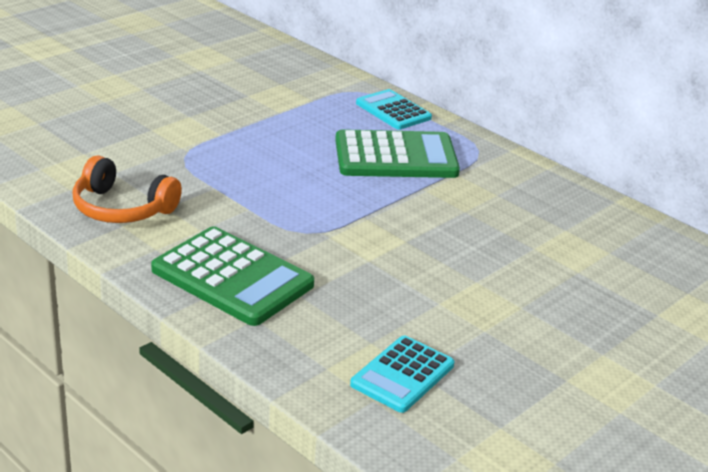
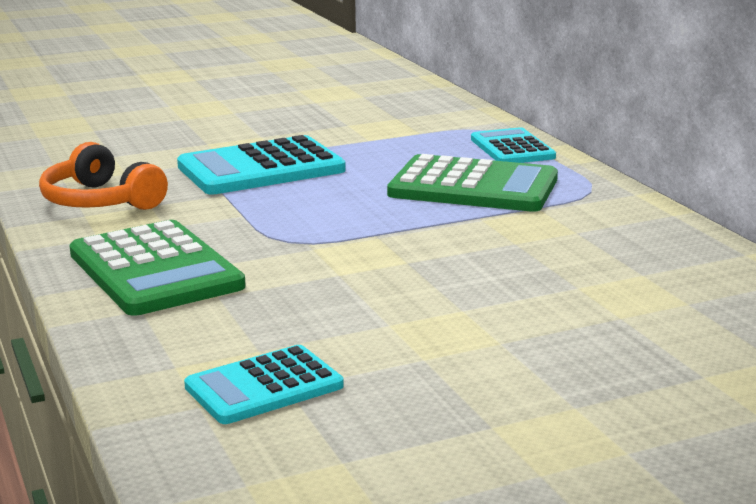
camera: 25 degrees right, 10 degrees down
(221, 155) = (261, 168): none -> turquoise calculator

